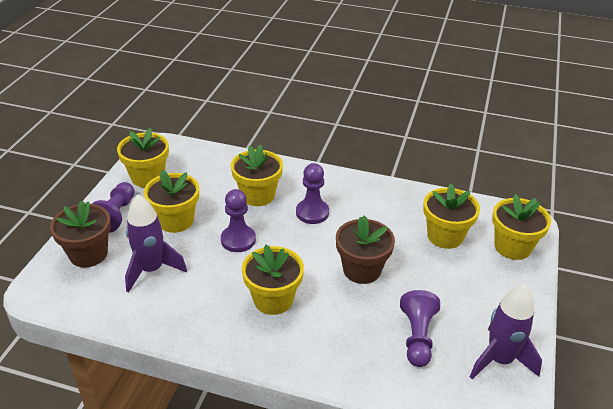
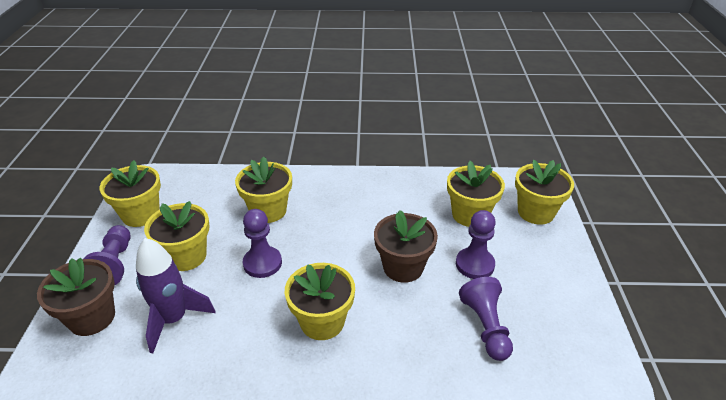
camera: 15 degrees left, 0 degrees up
(312, 213) = (331, 217): purple pawn -> purple pawn (474, 264)
(499, 360) = (574, 331): purple rocket -> none

